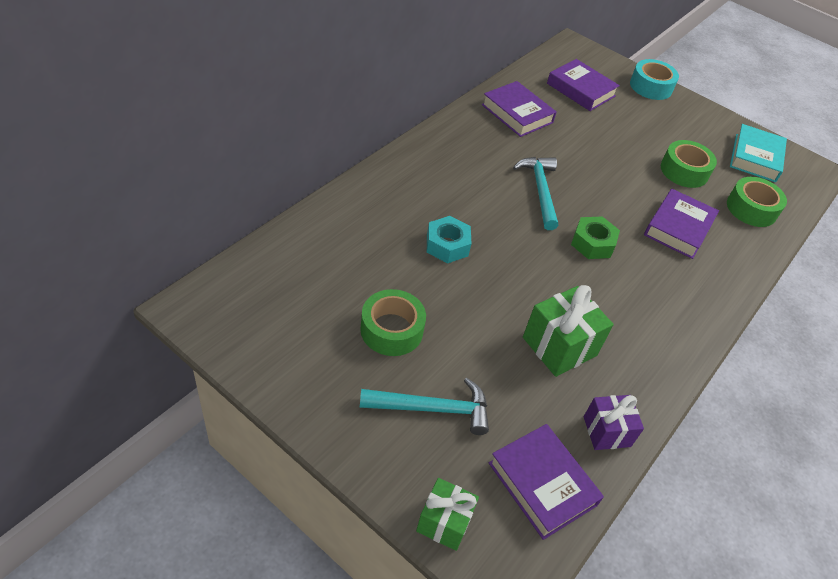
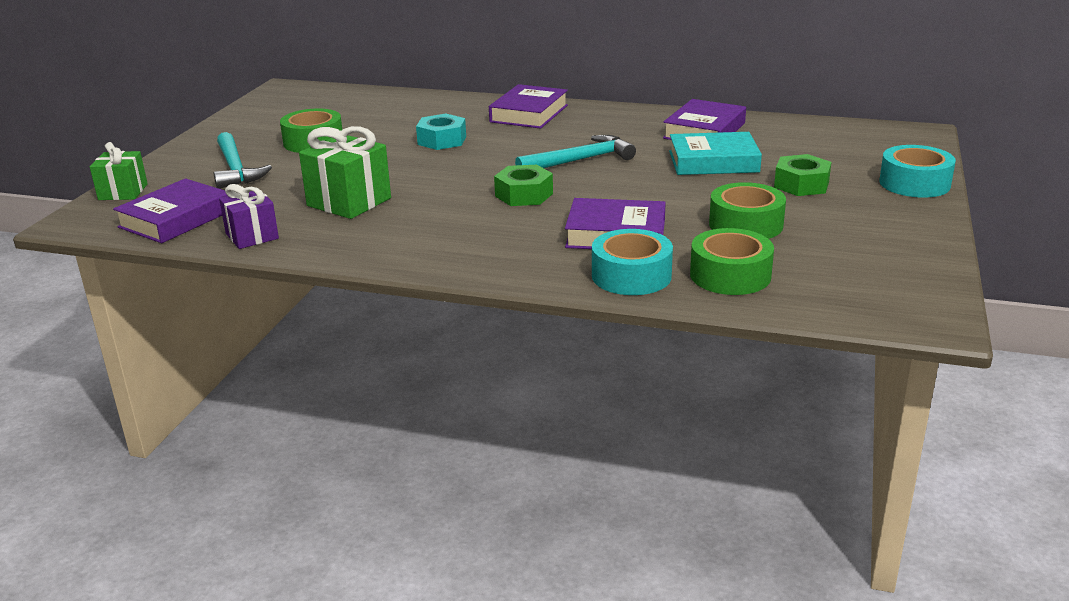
camera: 75 degrees right, 20 degrees down
(581, 90) = (818, 150): purple book -> purple book (529, 113)
(633, 123) = (801, 184): none -> green nut
(741, 247) = (631, 275): none -> turquoise tape
(755, 158) = (869, 268): turquoise book -> turquoise book (713, 162)

